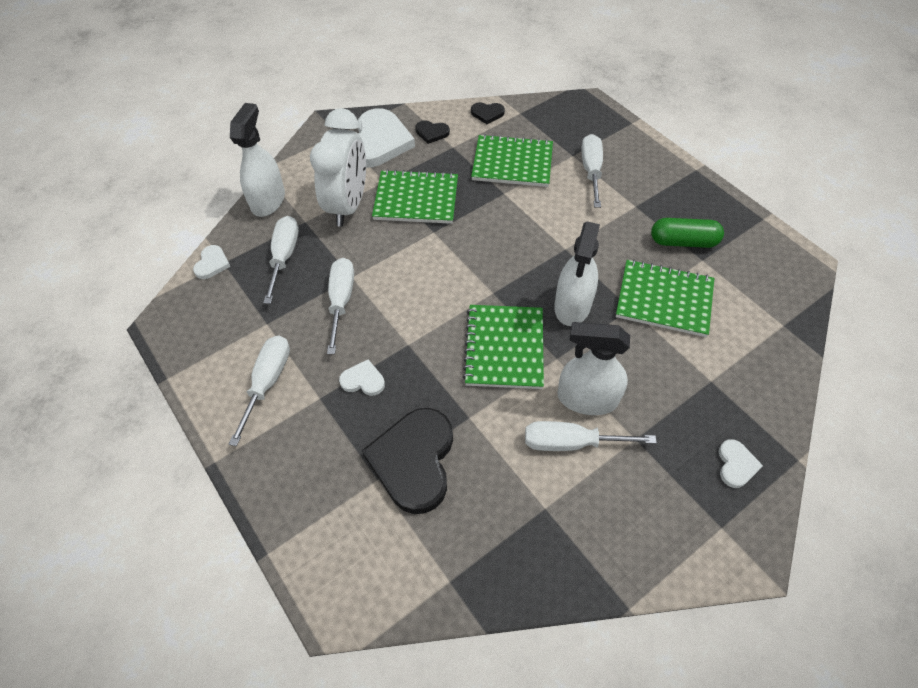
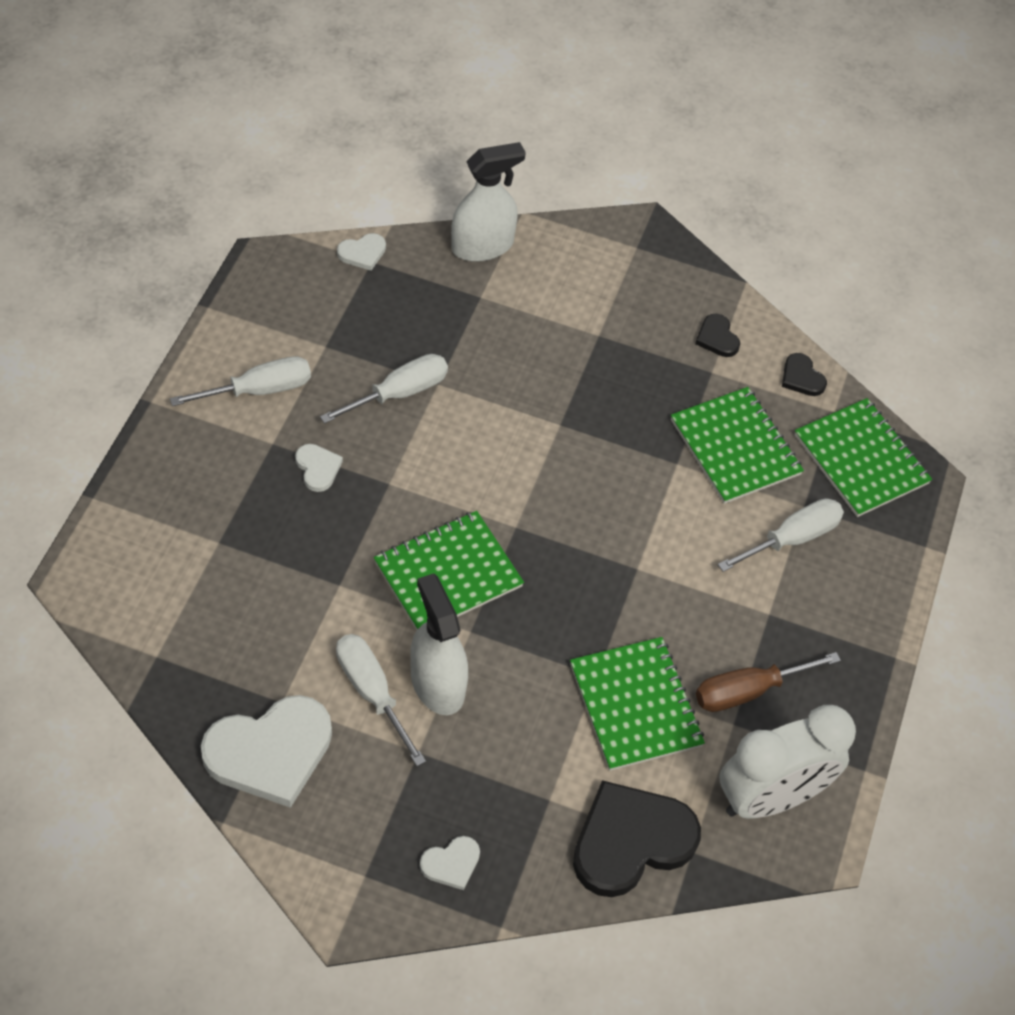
camera: 50 degrees right, 0 degrees up
(284, 257) = (418, 308): white screwdriver -> none
(348, 205) = (534, 322): white clock -> white clock (770, 797)
(379, 142) = (657, 294): white heart -> white heart (270, 752)
(414, 461) = (258, 562): black heart -> black heart (631, 841)
(416, 199) = (595, 381): green notebook -> green notebook (861, 460)
(572, 306) = (555, 614): white spray bottle -> none
(683, 242) = (747, 691): green capsule -> brown screwdriver

